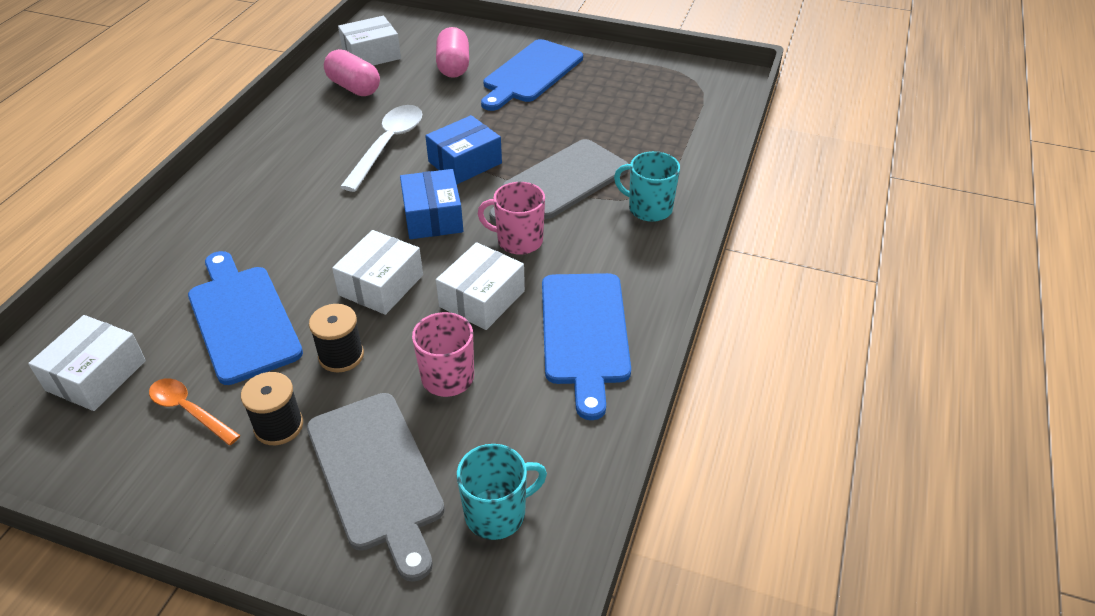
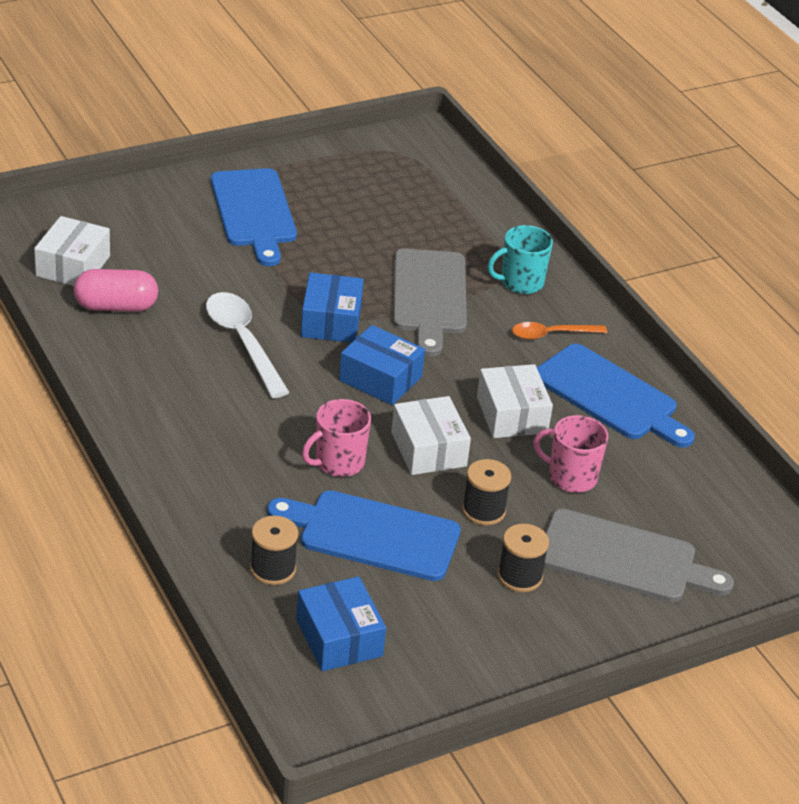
camera: 50 degrees left, 5 degrees down
(96, 375) = (339, 638): white box -> blue box
(148, 298) = (273, 569): none -> black spool
(189, 410) = (446, 609): orange spoon -> orange spoon (551, 334)
(453, 66) = (173, 239): pink capsule -> none
(497, 513) = (718, 529): turquoise mug -> none
(518, 241) = (470, 359): pink mug -> pink mug (338, 462)

